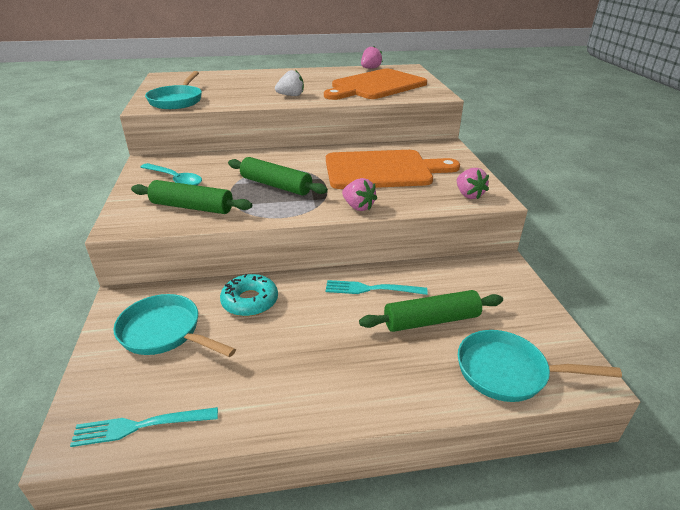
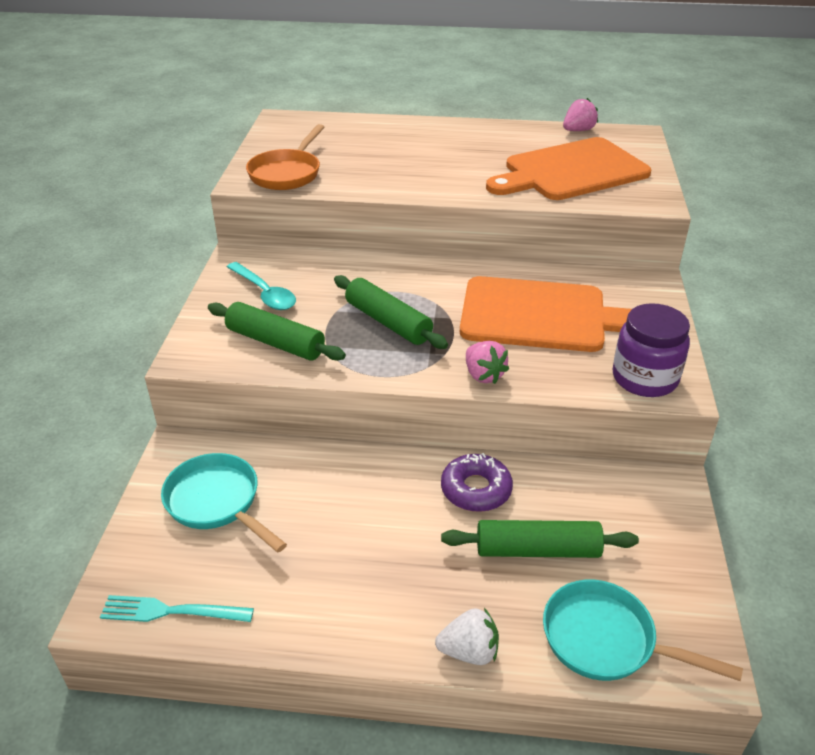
camera: 15 degrees right, 5 degrees up
(177, 100) = (287, 173): turquoise pan -> orange pan
(250, 301) = (322, 479): turquoise donut -> none
(291, 95) = (441, 180): white strawberry -> white strawberry (469, 651)
(370, 289) = (476, 489): turquoise fork -> purple donut
(468, 195) = (644, 378): pink strawberry -> purple jar

